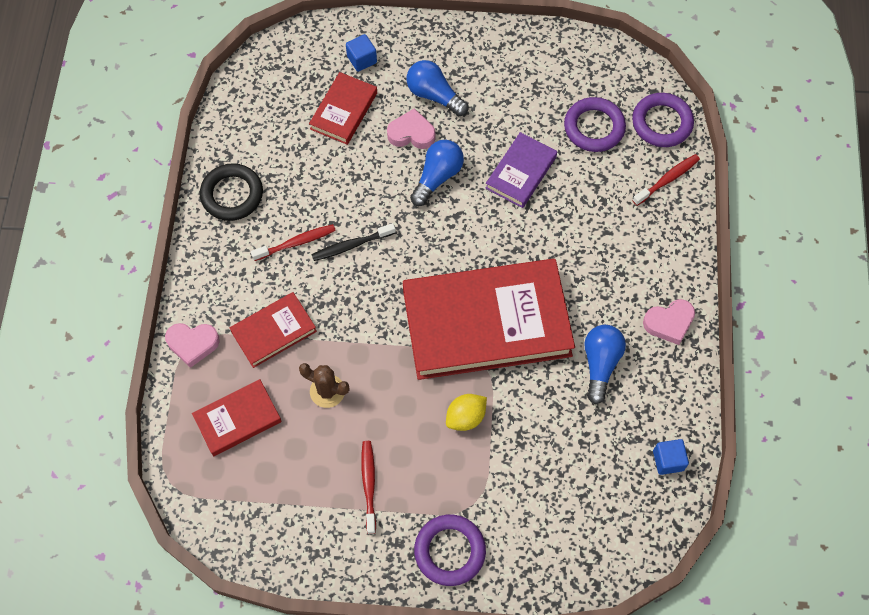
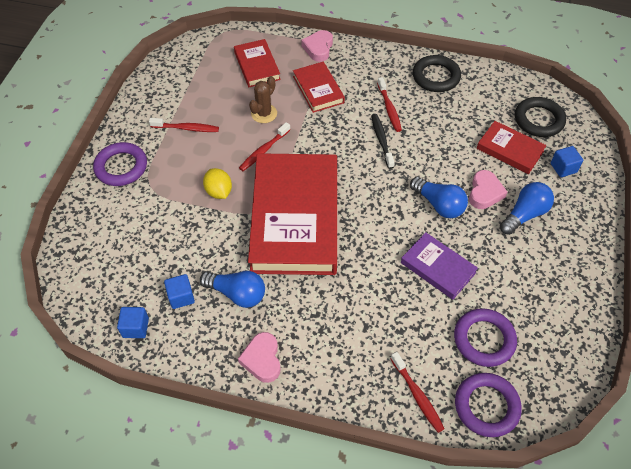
camera: 100 degrees right, 10 degrees down
(292, 83) = (539, 120): none -> black ring
(391, 378) = (263, 151): none -> red toothbrush
(619, 422) = (181, 297): none -> blue cube

